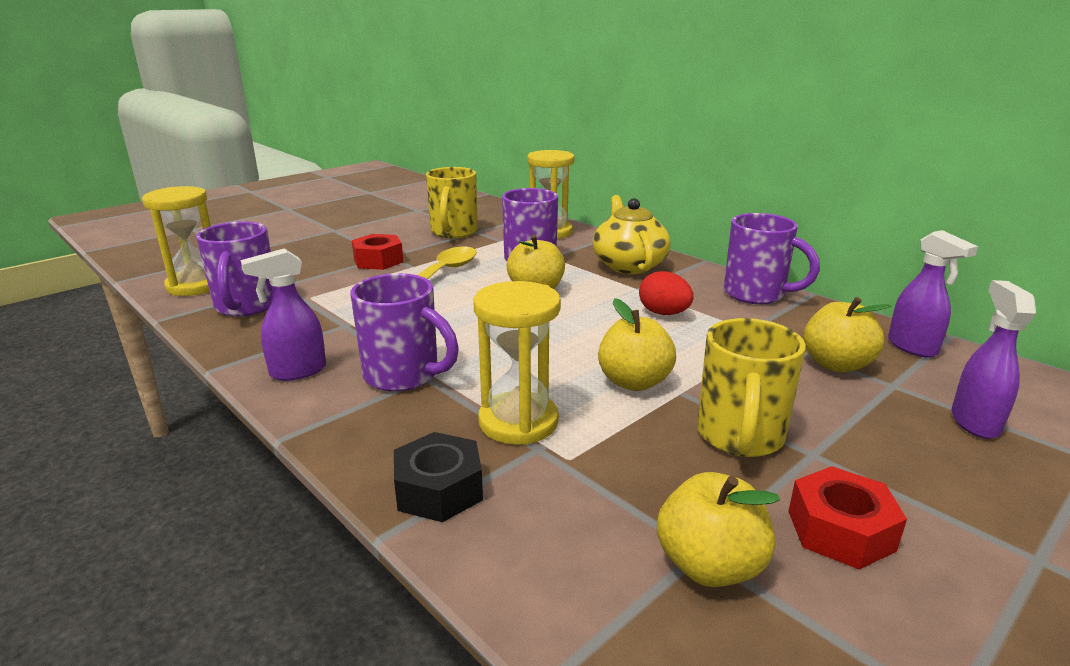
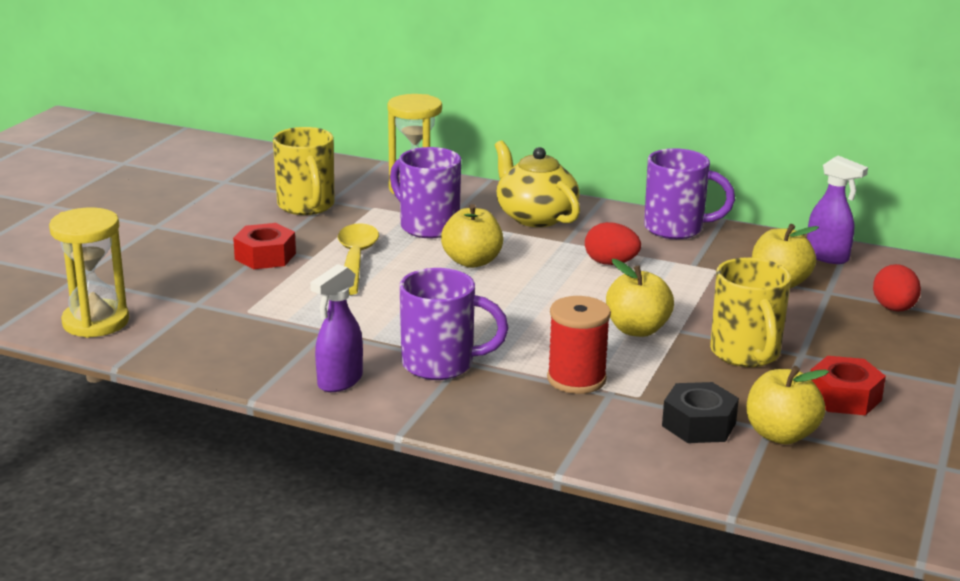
camera: 25 degrees left, 0 degrees up
(246, 306) = (192, 333): purple mug -> none
(439, 489) = (567, 436): black nut -> black nut (698, 424)
(518, 422) = (576, 379): yellow hourglass -> red spool
(974, 422) = (893, 309): purple spray bottle -> red egg

